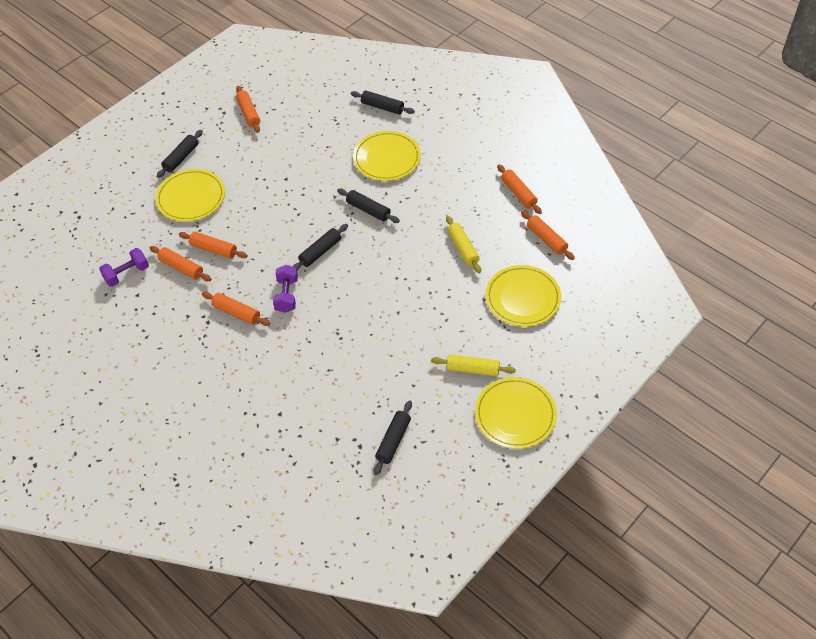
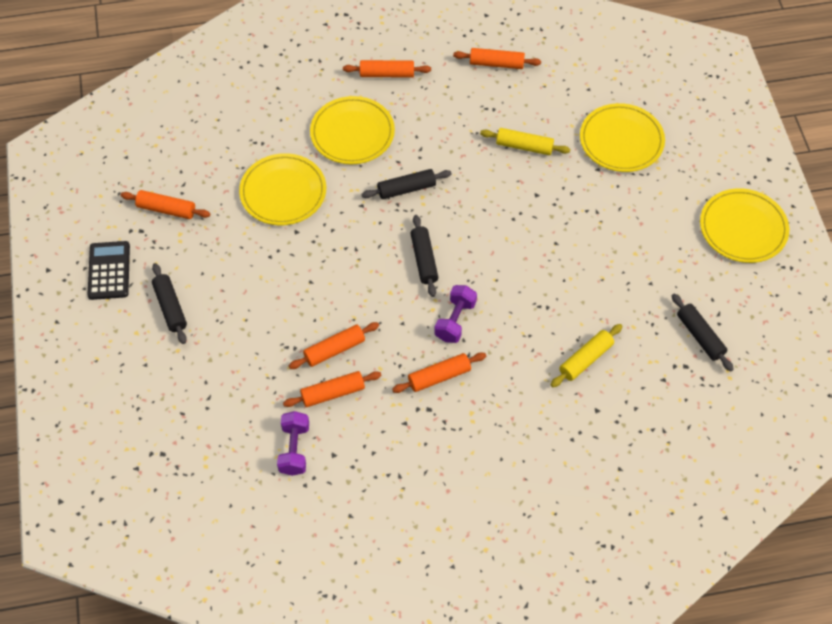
camera: 55 degrees left, 5 degrees up
(184, 117) = (109, 271): none -> black calculator
(191, 197) = (239, 330): yellow plate -> yellow plate (283, 192)
(287, 295) = (455, 321): purple dumbbell -> purple dumbbell turned 75 degrees clockwise
(382, 107) = (278, 93): black rolling pin -> none
(473, 369) = (669, 227): yellow rolling pin -> yellow rolling pin (585, 359)
(546, 239) = (570, 80): orange rolling pin -> orange rolling pin (387, 74)

